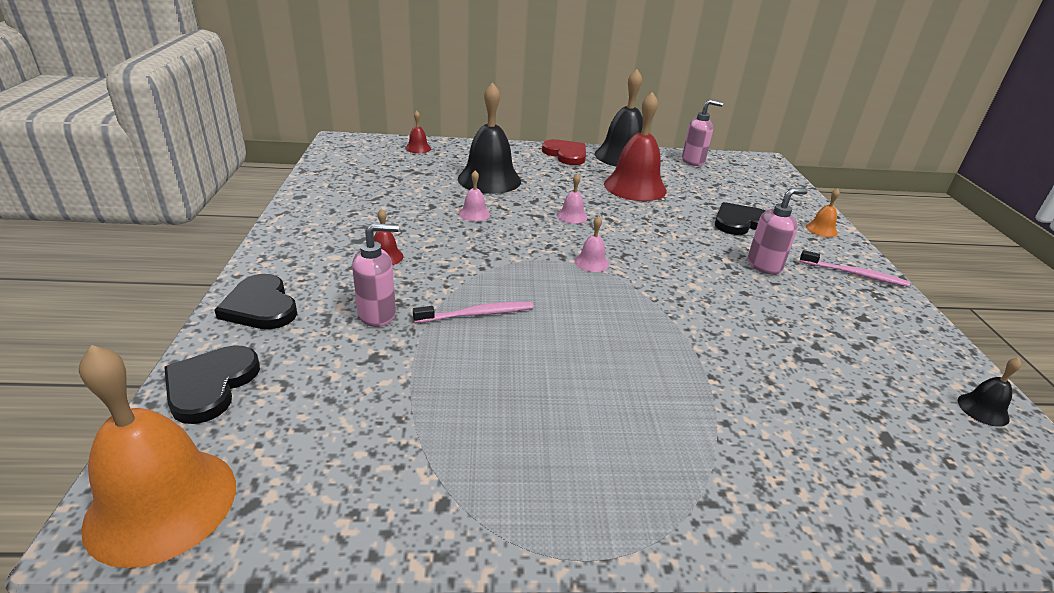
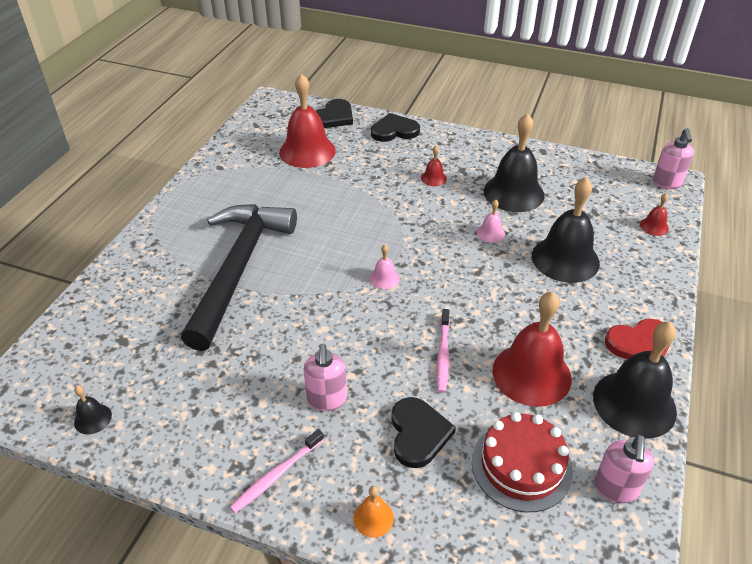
camera: 115 degrees right, 10 degrees up
(162, 504) = (271, 108): orange bell -> none
(211, 385) = (334, 117): black heart -> black heart turned 90 degrees clockwise
(347, 389) = (307, 151): none -> red bell
(378, 314) = (366, 167): pink soap dispenser -> pink soap dispenser (667, 183)
(395, 207) = (513, 193): none -> black bell
(477, 314) = (346, 204): pink toothbrush -> pink toothbrush (443, 355)
(572, 216) = (470, 294): pink bell -> none
(673, 374) = (239, 268): none -> black hammer
(715, 186) = (521, 466): none -> red cake

